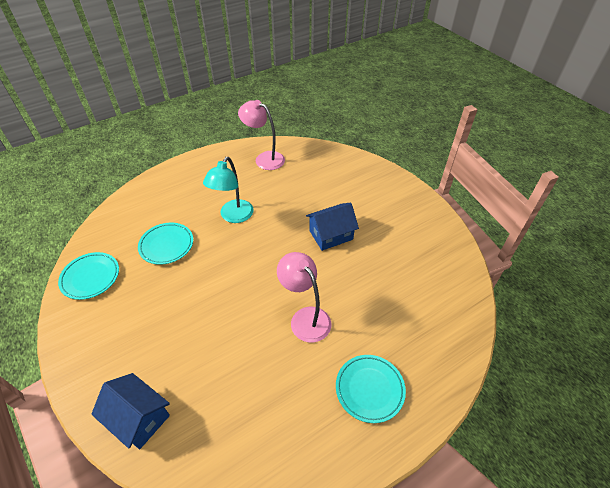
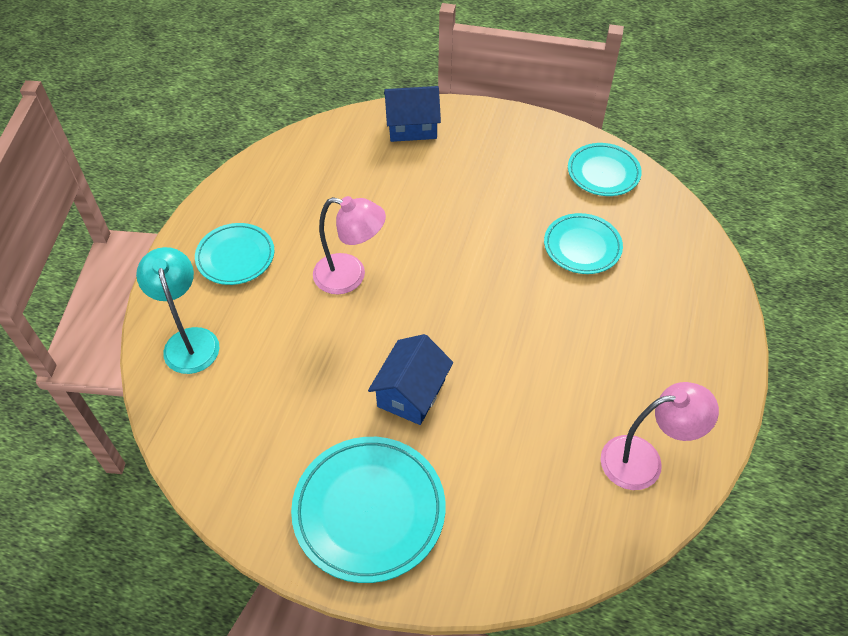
camera: 140 degrees right, 5 degrees up
(233, 216) = (559, 331): turquoise lamp -> turquoise lamp (189, 340)
(391, 205) = (369, 511): none -> turquoise plate

